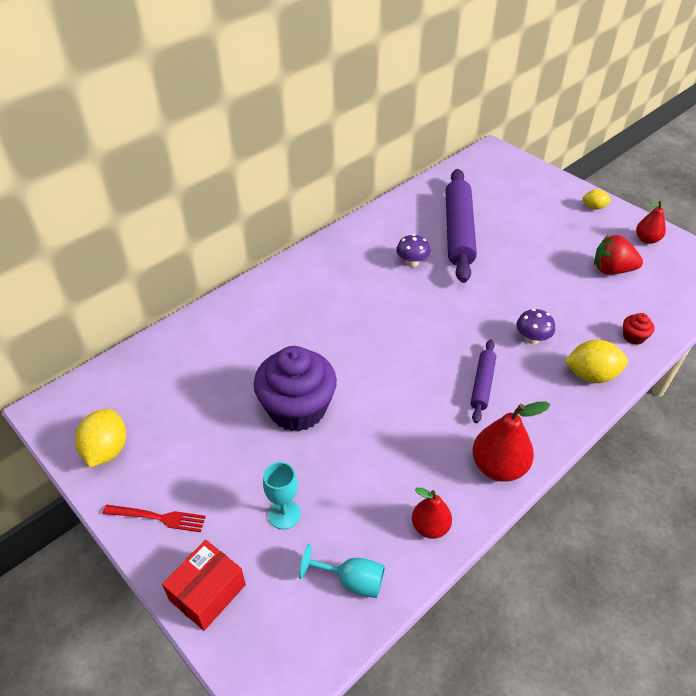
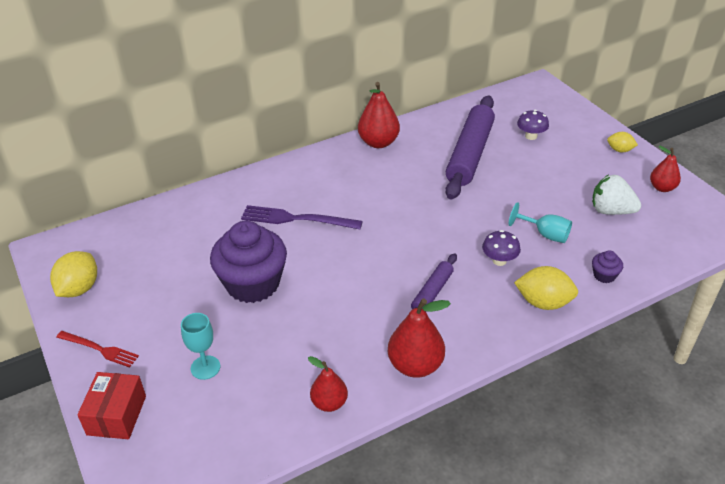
camera: 15 degrees right, 5 degrees down
(207, 592) = (116, 415): red box -> red box turned 45 degrees counterclockwise
(314, 328) = (296, 219): none -> purple fork
(351, 581) = (240, 432): turquoise goblet -> turquoise goblet (545, 234)
(364, 232) = (378, 142): none -> red pear
(412, 262) = (412, 175): purple mushroom -> purple mushroom (531, 136)
(612, 270) = (611, 211): red strawberry -> white strawberry
(633, 337) = (604, 275): red cupcake -> purple cupcake

